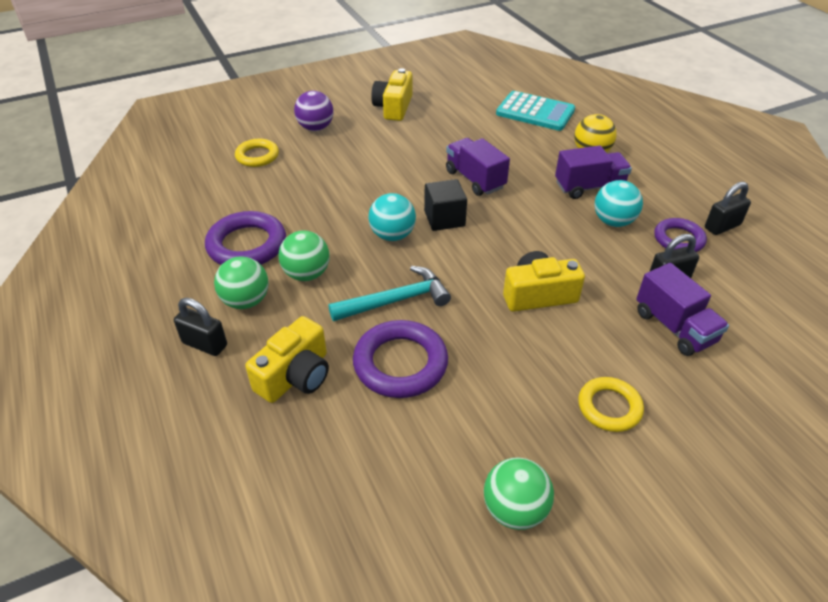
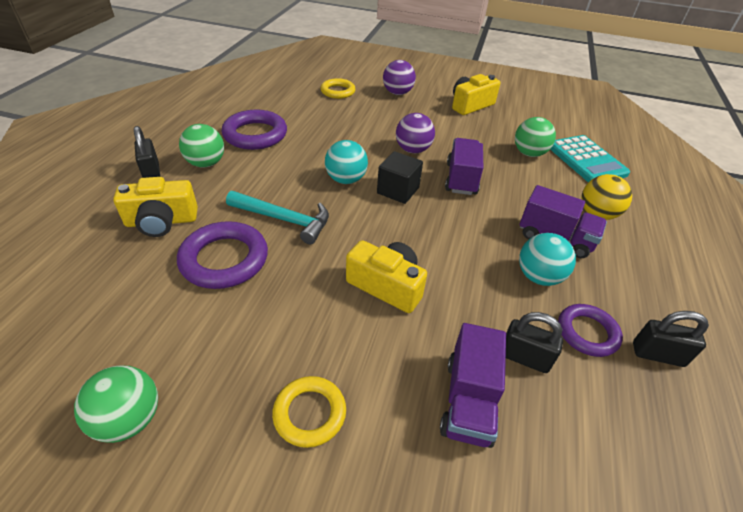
camera: 40 degrees right, 0 degrees up
(307, 274) = (260, 170): green ball -> green ball (529, 153)
(406, 176) = (413, 150): none -> purple ball

